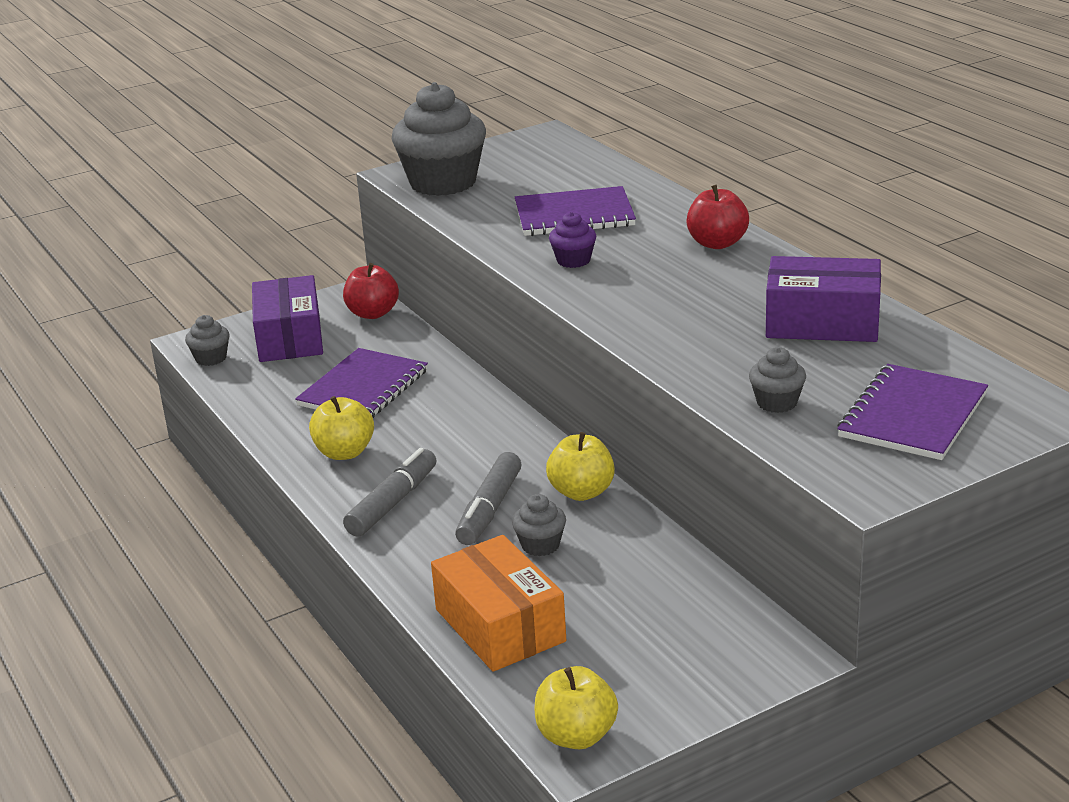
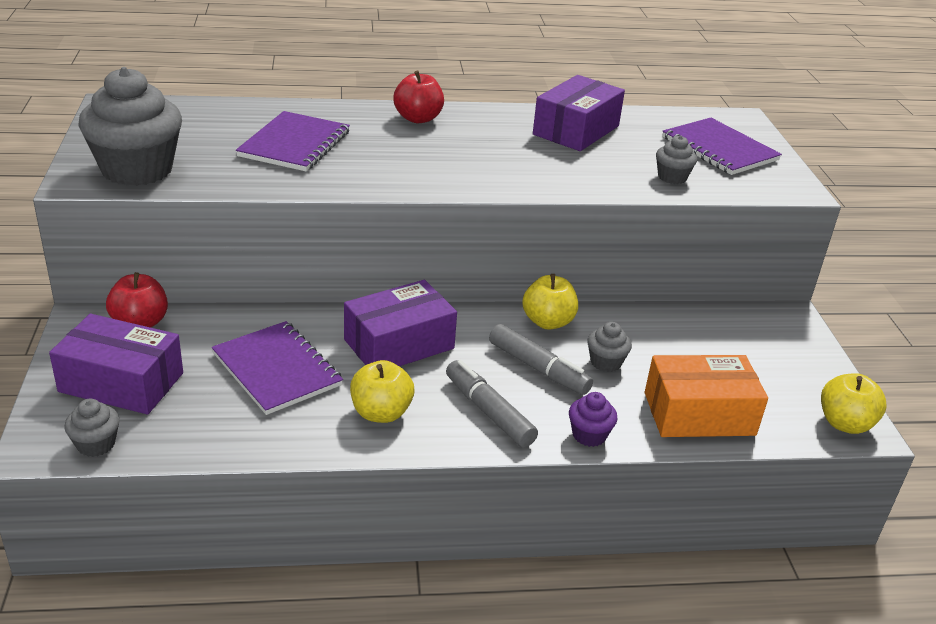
camera: 70 degrees left, 5 degrees up
(457, 427) = (399, 344): none -> purple box
(573, 260) = (378, 169): purple cupcake -> purple cupcake (589, 435)

